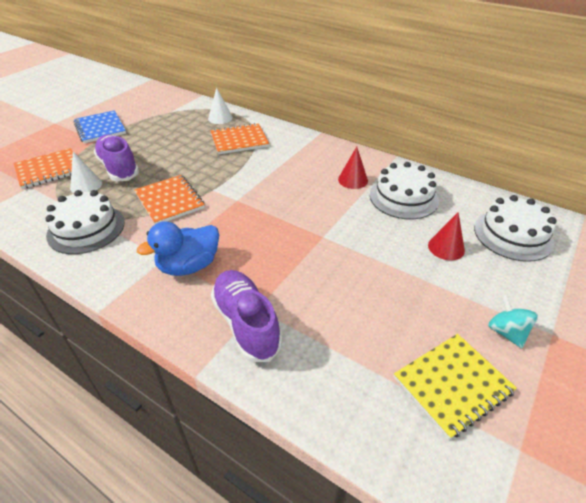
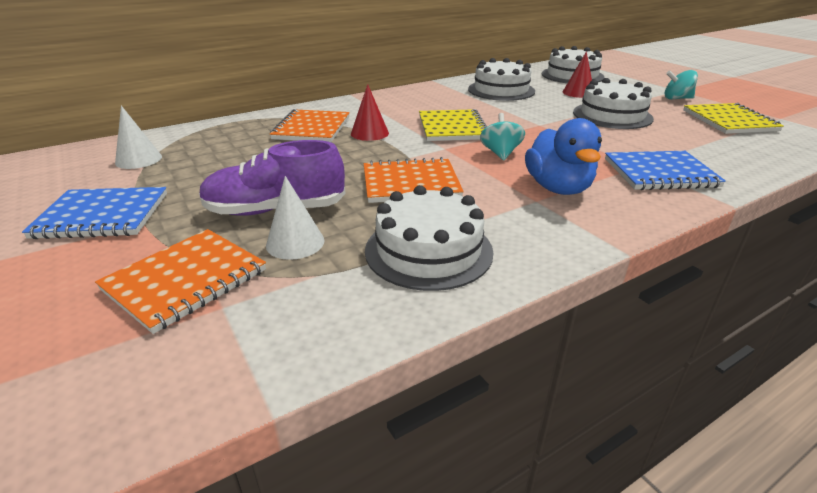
camera: 65 degrees left, 10 degrees down
(48, 170) = (185, 280): orange notebook -> orange notebook turned 45 degrees clockwise
(220, 118) = (234, 129): white cone -> white cone (138, 159)
(241, 227) = (500, 153): none -> turquoise spinning top
(246, 323) = (660, 173): purple shoe -> blue notebook
(280, 194) = (452, 128): none -> yellow notebook
(353, 180) = (456, 99): red cone -> red cone (369, 133)
(387, 280) = (612, 115): none -> white cake

